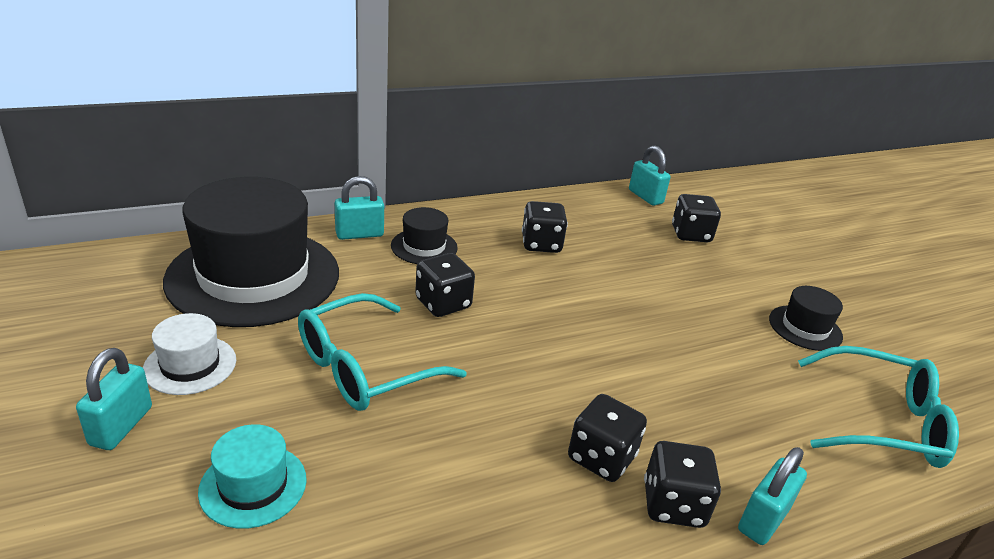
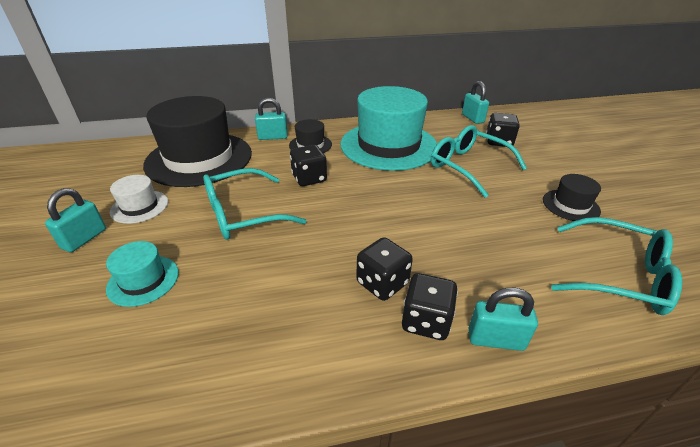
camera: 15 degrees right, 5 degrees up
(541, 244) = (388, 145): black dice -> turquoise hat
(661, 275) = (468, 166): none -> turquoise glasses
(763, 519) = (495, 339): turquoise padlock -> turquoise padlock turned 45 degrees clockwise

